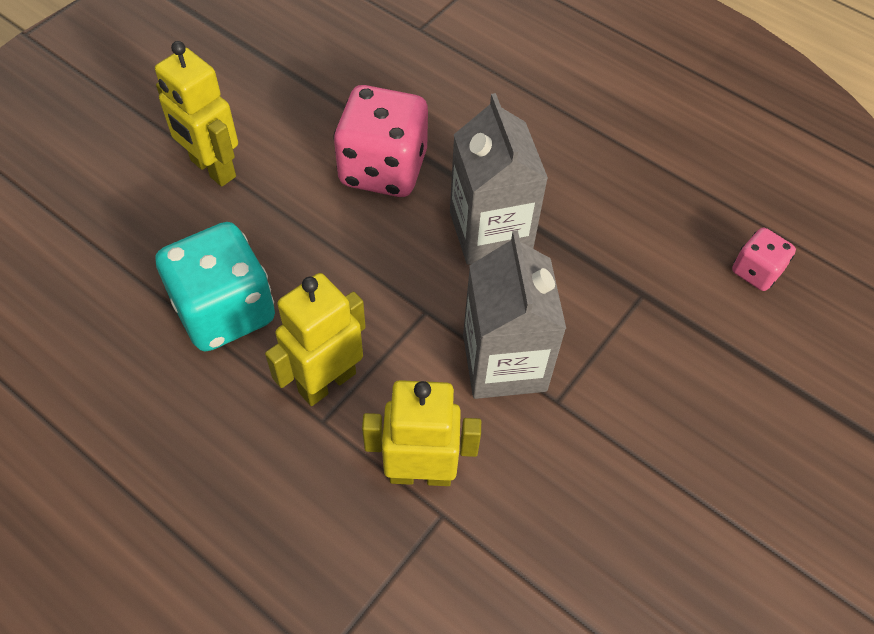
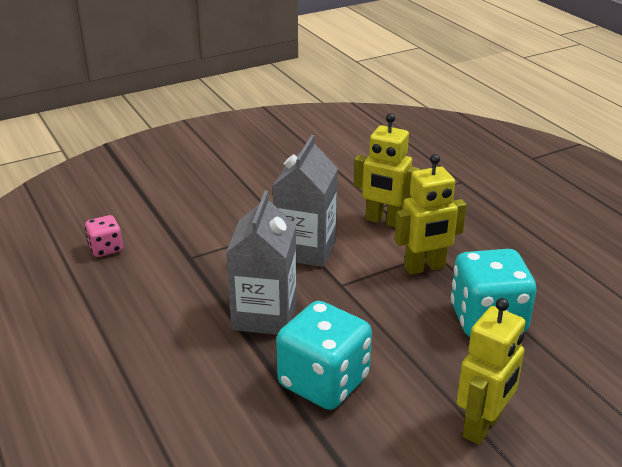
camera: 155 degrees left, 25 degrees down
(212, 169) = (482, 426): yellow robot -> yellow robot turned 60 degrees clockwise
(383, 169) = (323, 382): pink dice -> turquoise dice

